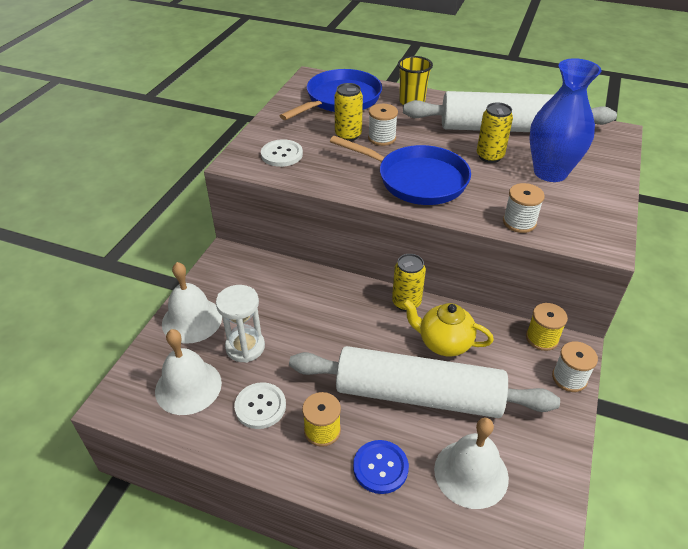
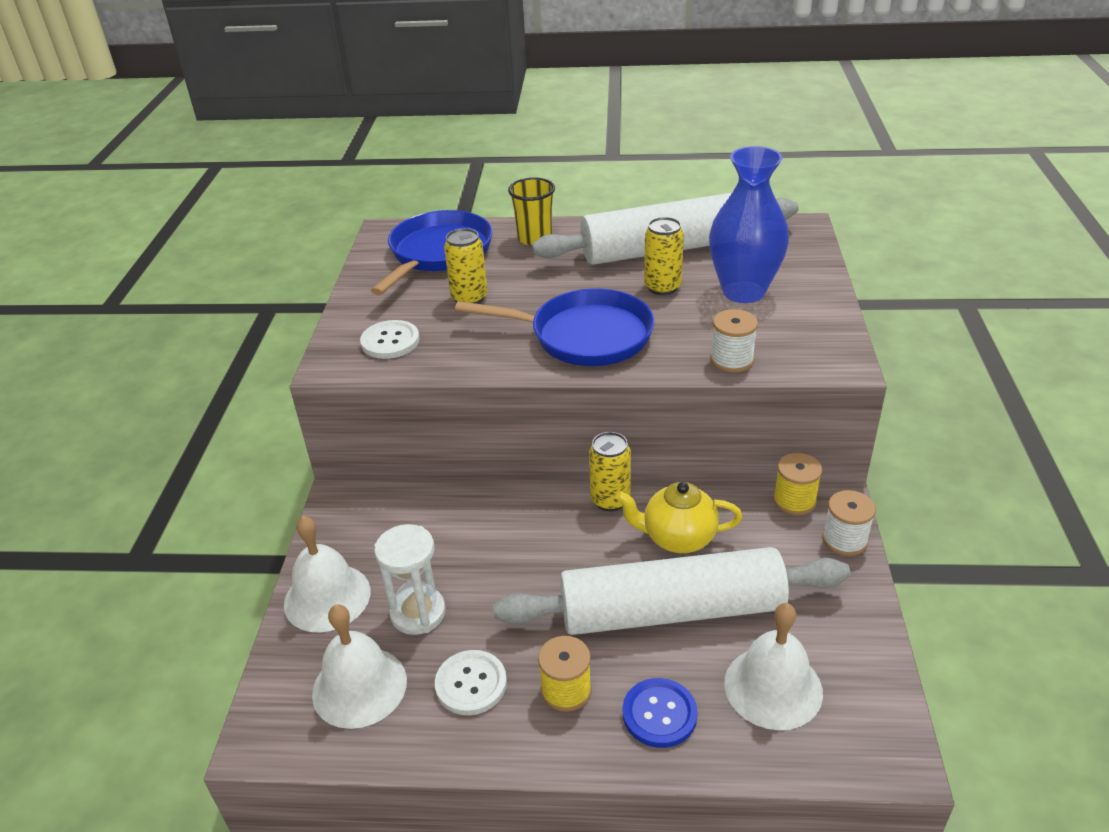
camera: 15 degrees left, 5 degrees down
(382, 138) = (515, 292): white spool -> none

